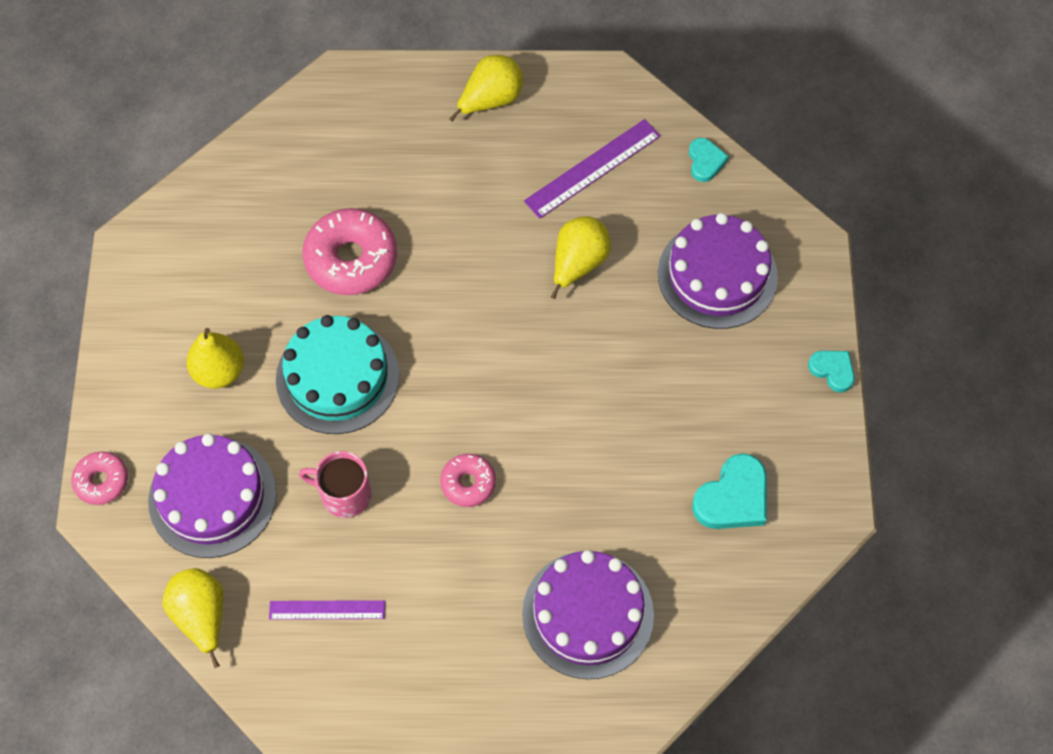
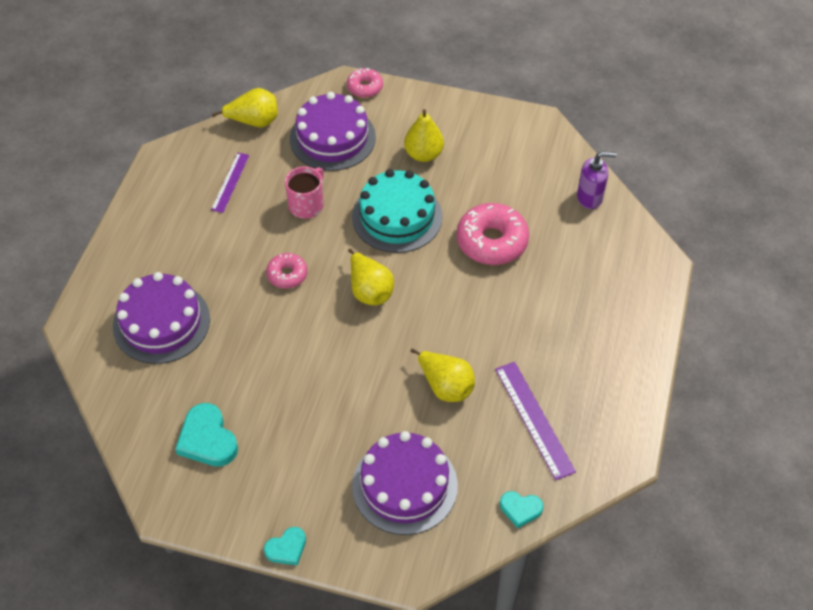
camera: 105 degrees right, 10 degrees down
(252, 165) = (590, 197): none -> purple soap dispenser
(490, 100) = (619, 361): yellow pear -> yellow pear (369, 290)

